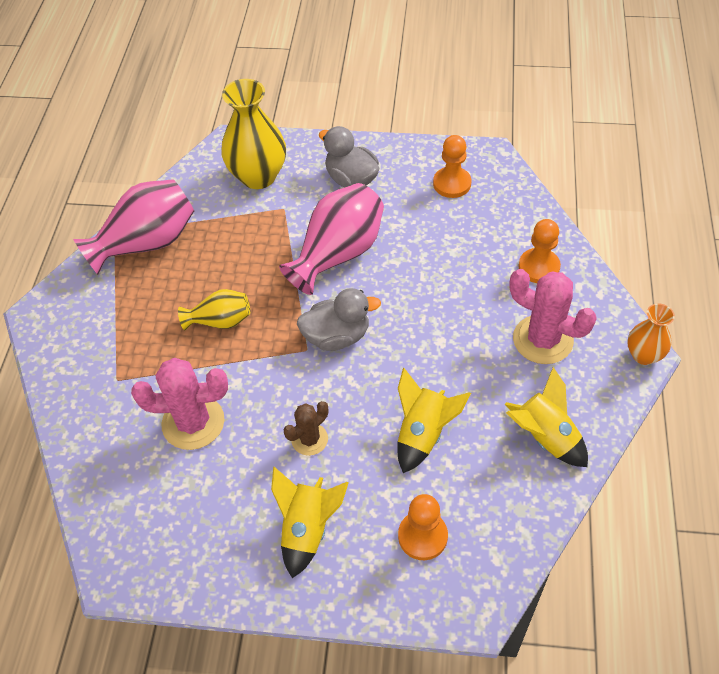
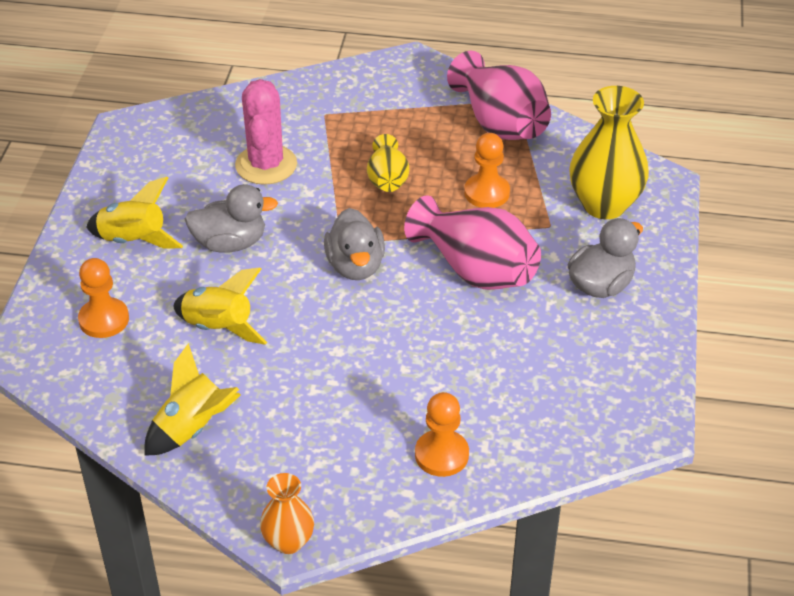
camera: 90 degrees right, 10 degrees down
(309, 439) = (230, 243): brown cactus -> grey duck
(452, 184) = (593, 381): orange pawn -> orange pawn (486, 193)
(542, 340) = (326, 444): pink cactus -> none

